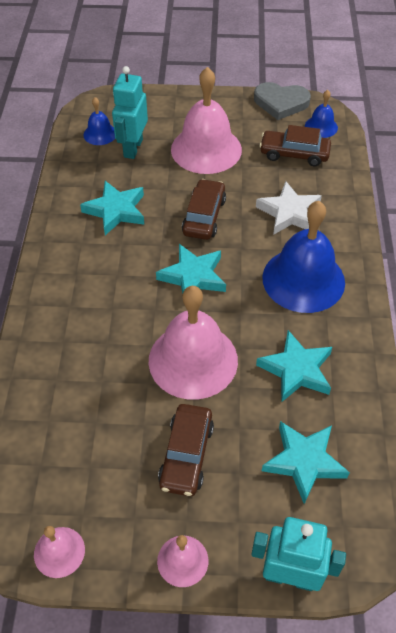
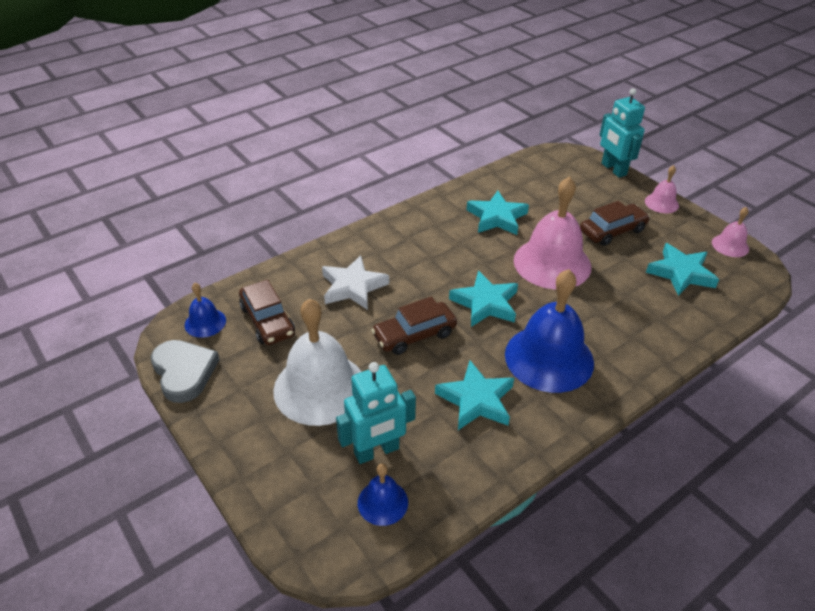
camera: 130 degrees left, 10 degrees down
(206, 149) = (320, 388): pink bell -> white bell
(303, 279) = (417, 247): blue bell -> blue bell (549, 358)
(304, 462) = (551, 189): turquoise star -> turquoise star (681, 273)

